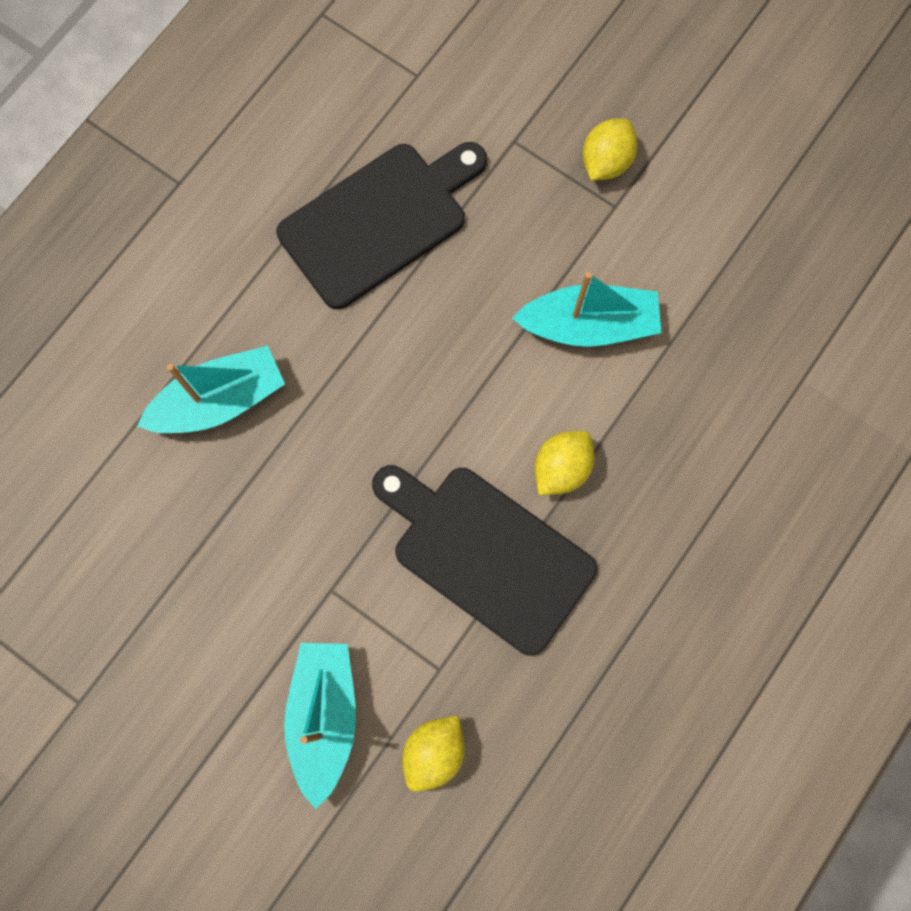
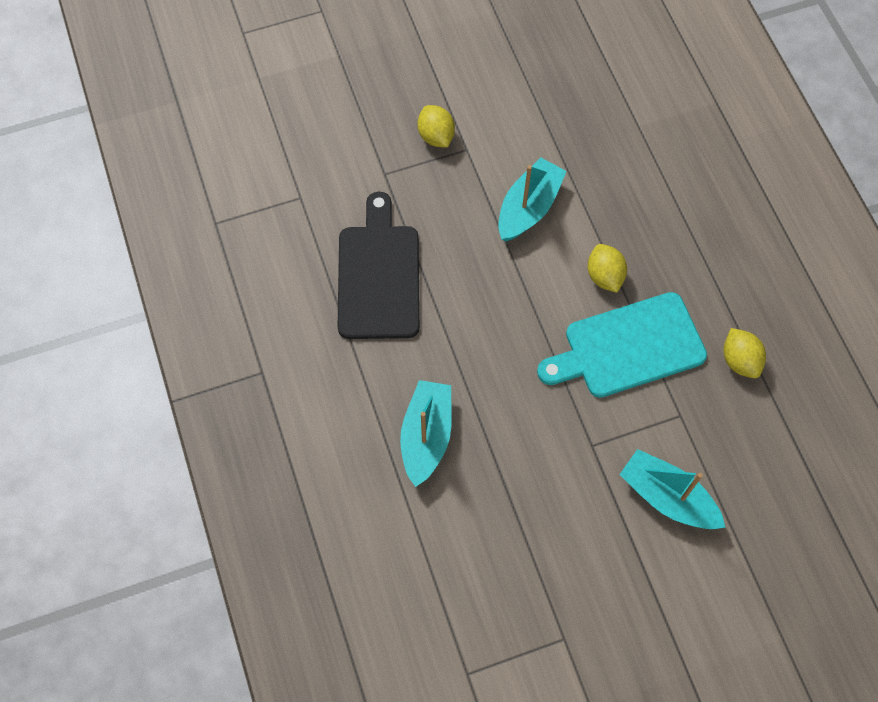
camera: 55 degrees left, 10 degrees down
(434, 752) = (728, 449): yellow lemon -> yellow lemon (739, 360)
(486, 554) = (628, 347): black cutting board -> turquoise cutting board

